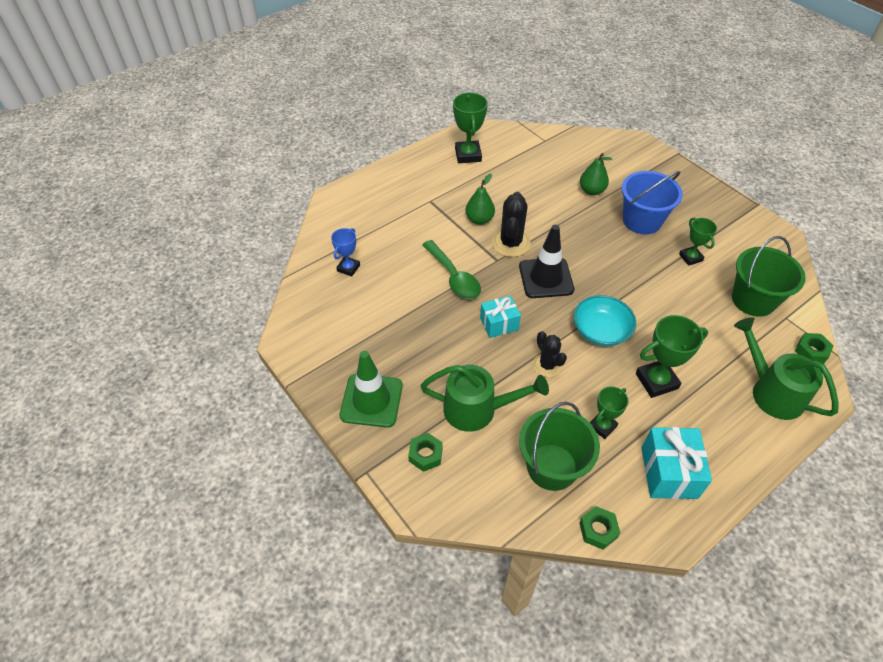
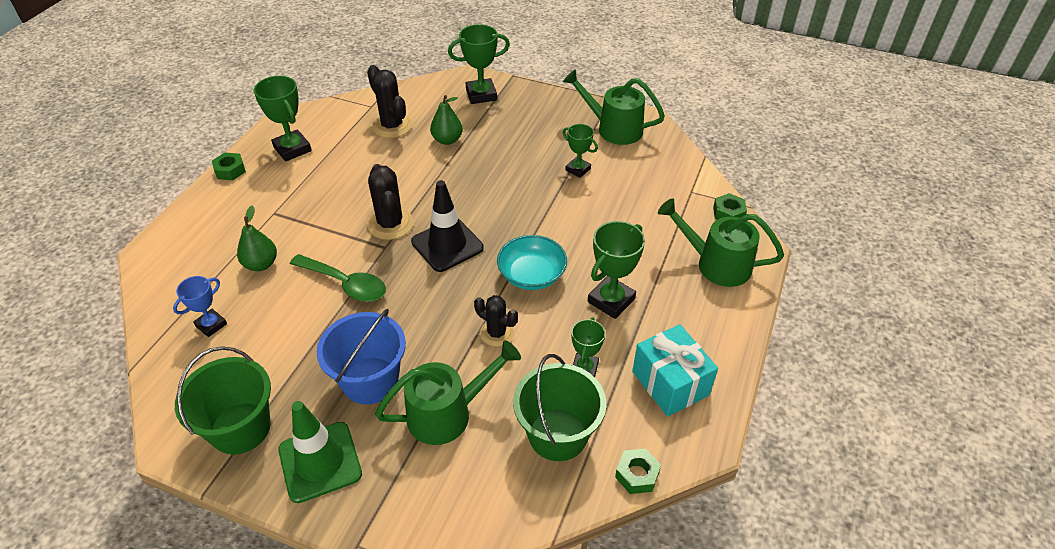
camera: 30 degrees left, 5 degrees down
(348, 268) = (211, 325): blue trophy -> blue trophy turned 45 degrees clockwise
(425, 455) = (416, 490): green nut -> green nut (230, 170)
(479, 219) = (342, 212): green pear -> green pear (261, 264)
(499, 324) = (422, 312): turquoise gift -> none
(553, 163) = (392, 126): none -> black cactus
(641, 161) = (481, 95): none -> green trophy
(642, 221) = (513, 151): blue bucket -> blue bucket (370, 380)
(743, 233) = (613, 128): none -> green watering can
(753, 300) = (655, 187): green bucket -> green bucket (240, 428)

